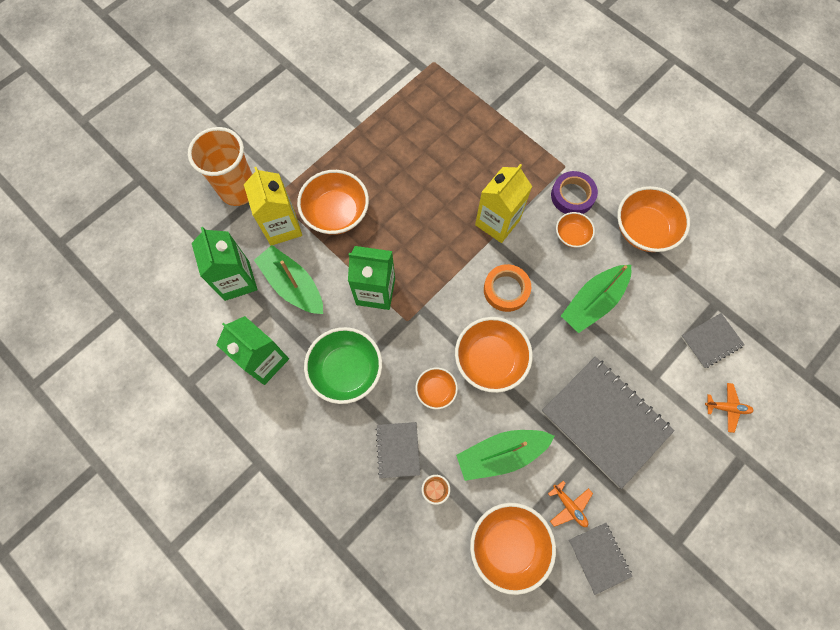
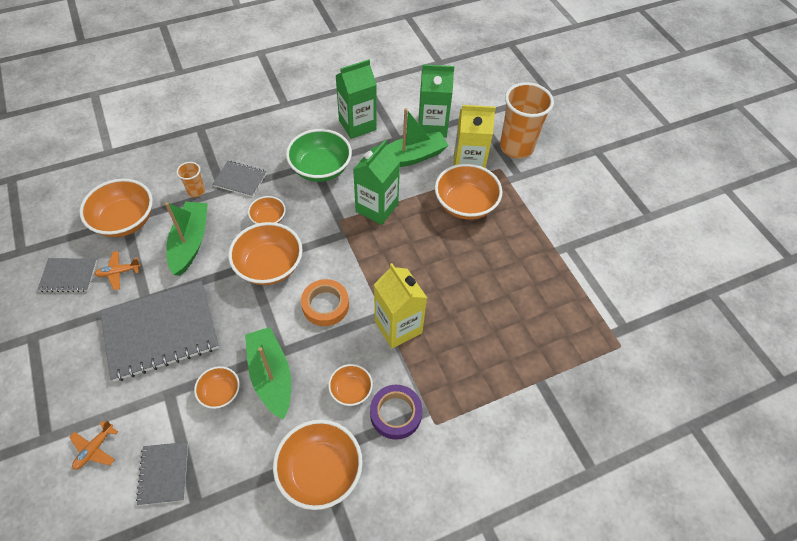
camera: 110 degrees right, 15 degrees down
(629, 335) = (220, 393): none -> orange bowl

